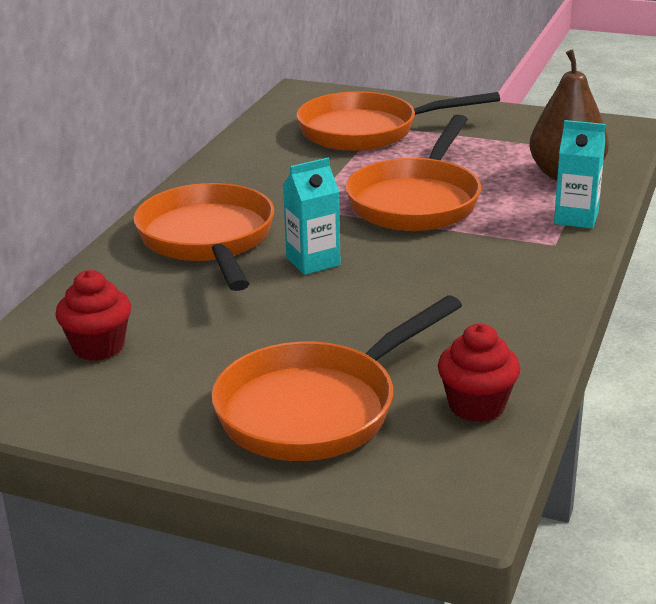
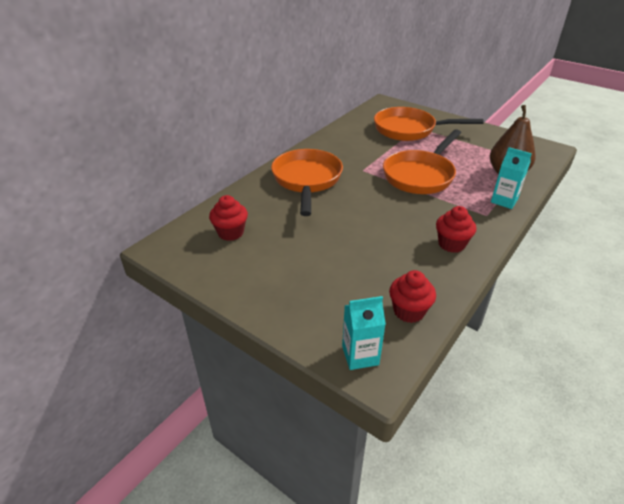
camera: 15 degrees right, 10 degrees up
(313, 261) = (354, 202): turquoise carton -> turquoise carton (360, 355)
(316, 408) = (323, 293): orange pan -> none
(511, 297) = (451, 244): none -> red cupcake

